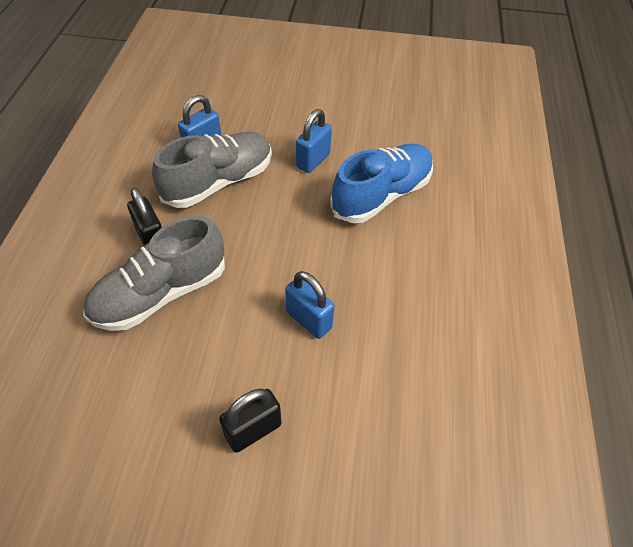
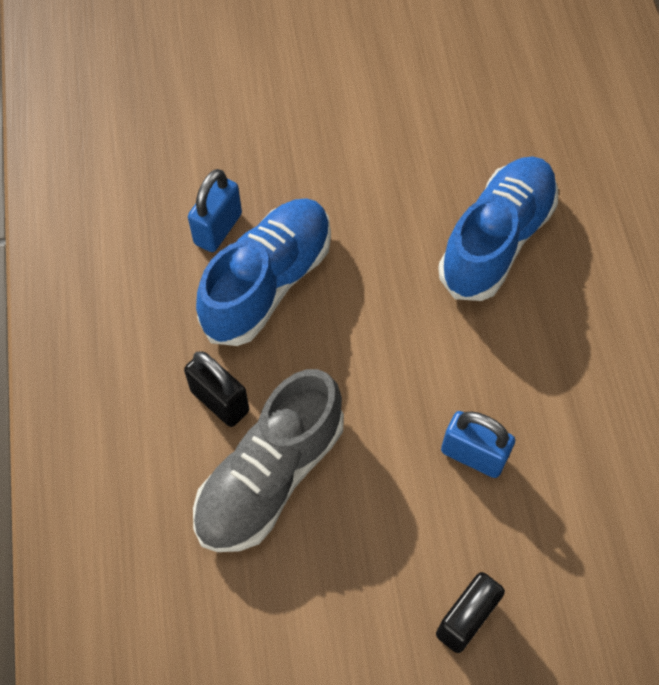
camera: 15 degrees left, 10 degrees up
(219, 182) = (268, 283): grey shoe -> blue shoe
(313, 161) = (382, 209): blue padlock -> none

